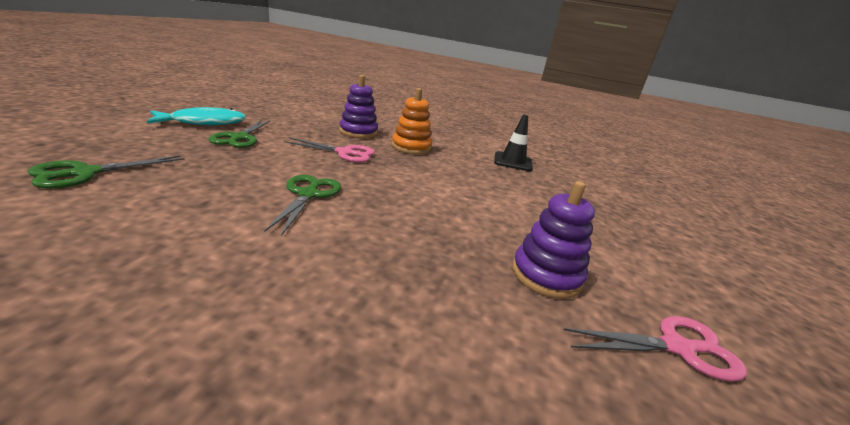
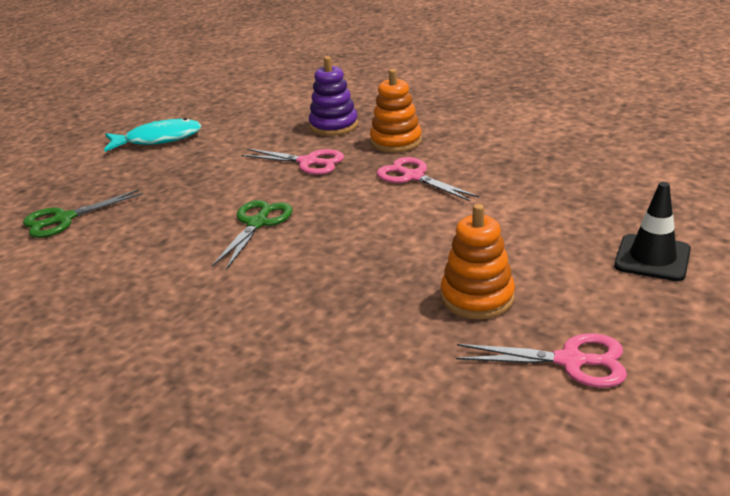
camera: 20 degrees right, 5 degrees up
(239, 138) = (195, 156): green scissors -> none
(436, 171) = (413, 177): none -> pink scissors
(512, 162) = (534, 147): black traffic cone -> black traffic cone (652, 258)
(546, 275) = (477, 297): purple stacking toy -> orange stacking toy

